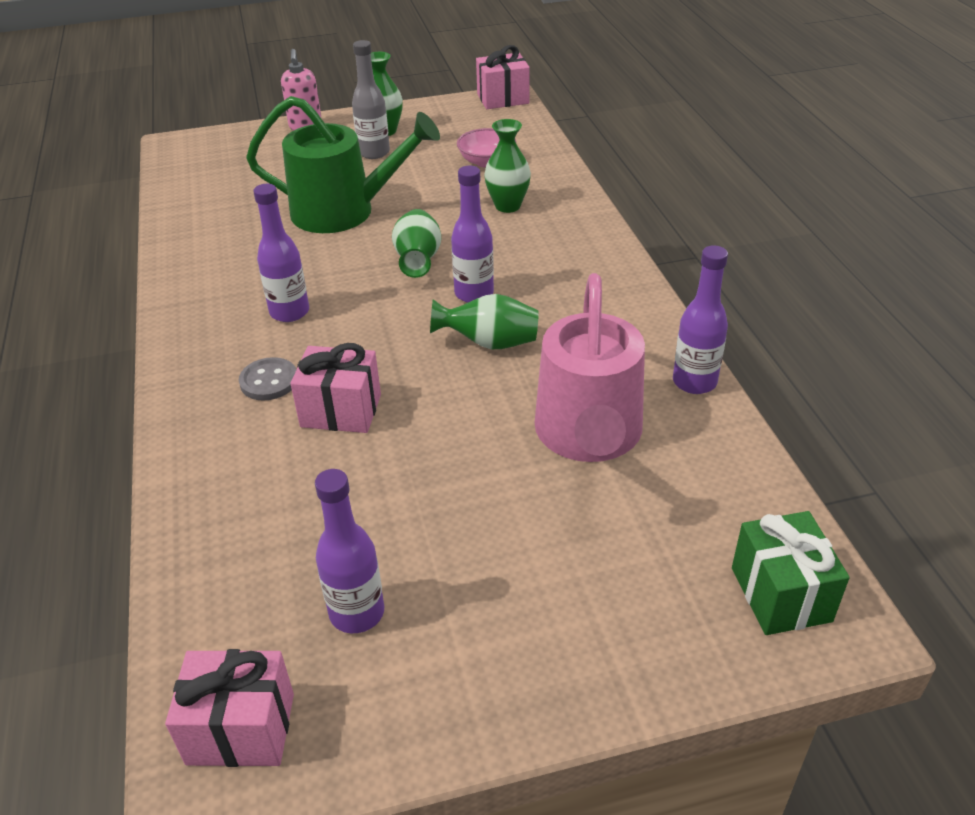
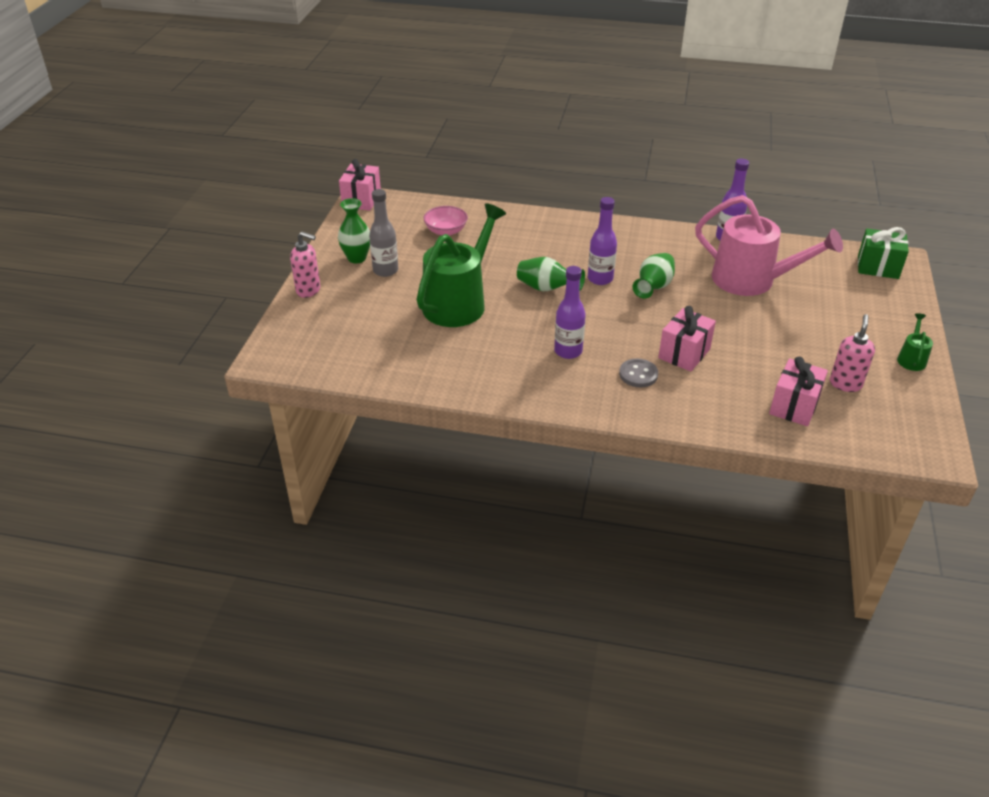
camera: 65 degrees left, 0 degrees up
(241, 729) = (906, 435): pink gift -> pink gift (794, 406)
(357, 613) = (845, 384): purple bottle -> pink soap dispenser
(490, 701) = (911, 358): none -> green watering can
(507, 206) = (510, 240): green vase -> none

